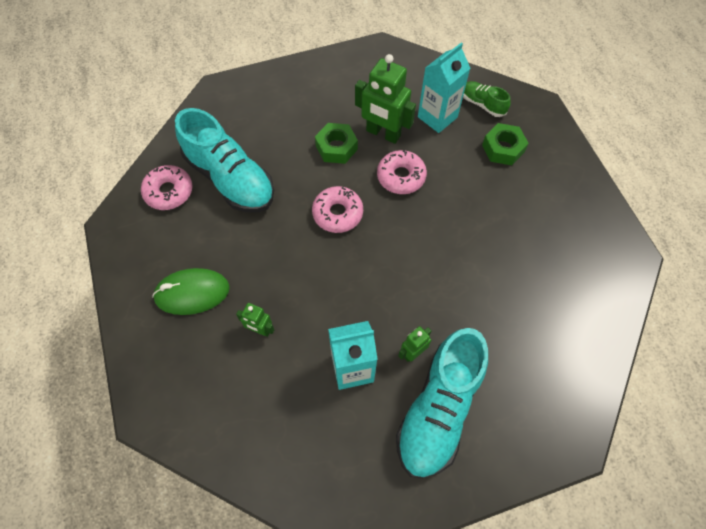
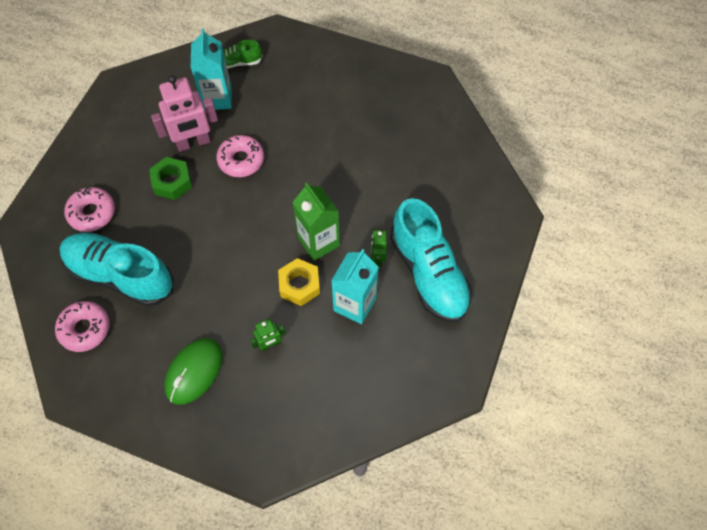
camera: 50 degrees left, 0 degrees up
(230, 178) = (121, 275): turquoise shoe -> turquoise shoe turned 150 degrees counterclockwise
(331, 309) = (299, 285): none -> yellow nut
(337, 213) = (228, 224): pink donut -> pink donut (92, 213)
(383, 134) = (193, 143): green robot -> pink robot
(383, 292) = (318, 242): none -> green carton
(503, 148) = (285, 81): green nut -> none

